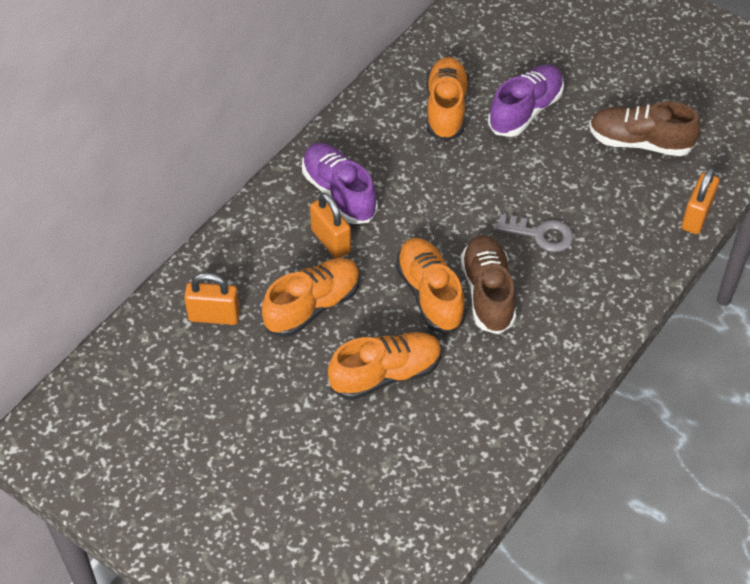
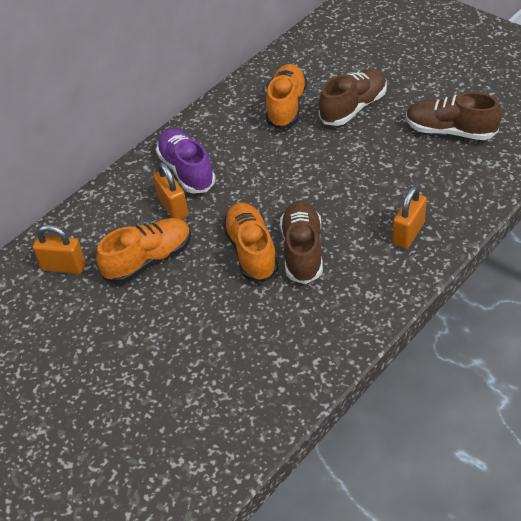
camera: 10 degrees right, 5 degrees down
(386, 374) = (203, 317): orange shoe -> none
(525, 111) = (353, 107): purple shoe -> brown shoe
(540, 234) = (355, 203): grey key -> none
(696, 216) = (496, 189): orange padlock -> orange padlock (408, 233)

